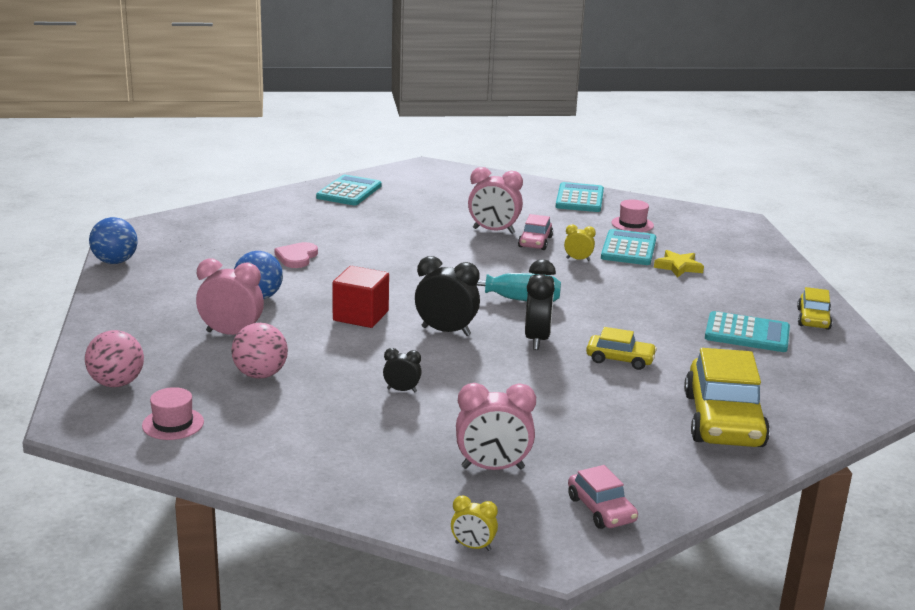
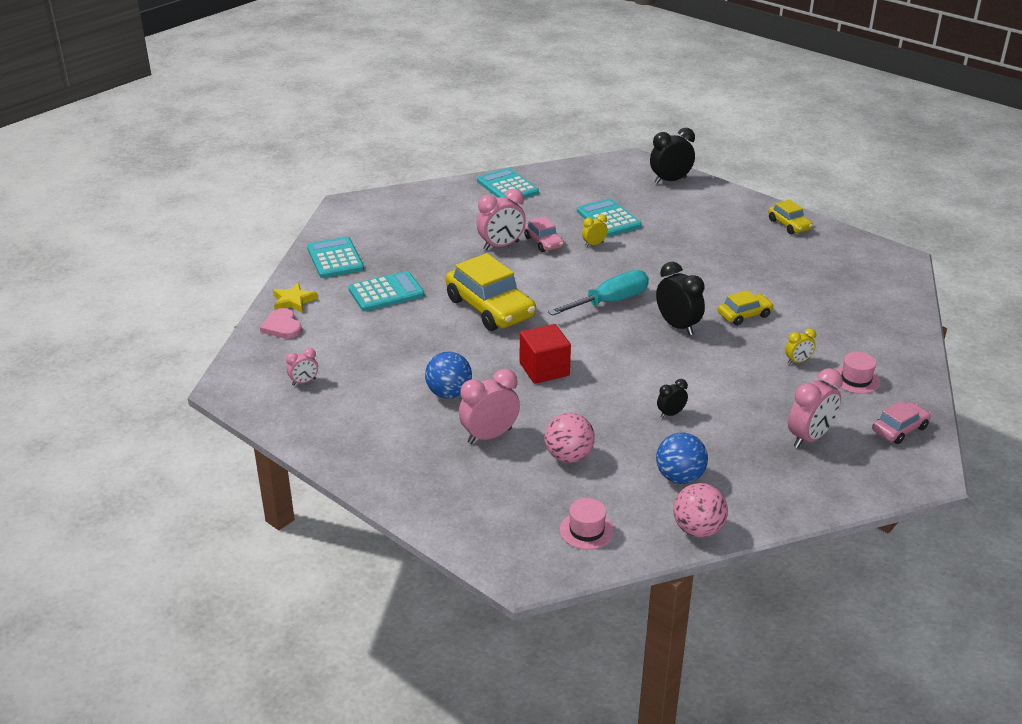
camera: 40 degrees left, 10 degrees up
(115, 262) = (279, 423): blue ball -> blue ball (679, 477)
(116, 383) = (490, 525): pink ball -> pink ball (698, 530)
(178, 248) = (304, 382): none -> pink clock
(297, 257) = (410, 342): pink heart -> pink heart (282, 326)
(446, 331) = (617, 351): black clock -> black clock (670, 180)
(473, 546) = (885, 496): yellow clock -> yellow clock (798, 361)
(601, 509) = (899, 429): pink car -> pink car turned 60 degrees counterclockwise
(632, 224) = (576, 195): pink hat -> pink hat (856, 379)
(678, 267) = (660, 220): yellow star -> yellow star (293, 301)
(723, 420) = (859, 329): yellow car -> yellow car (490, 308)
(747, 333) = (775, 255): turquoise calculator -> turquoise calculator (386, 292)

